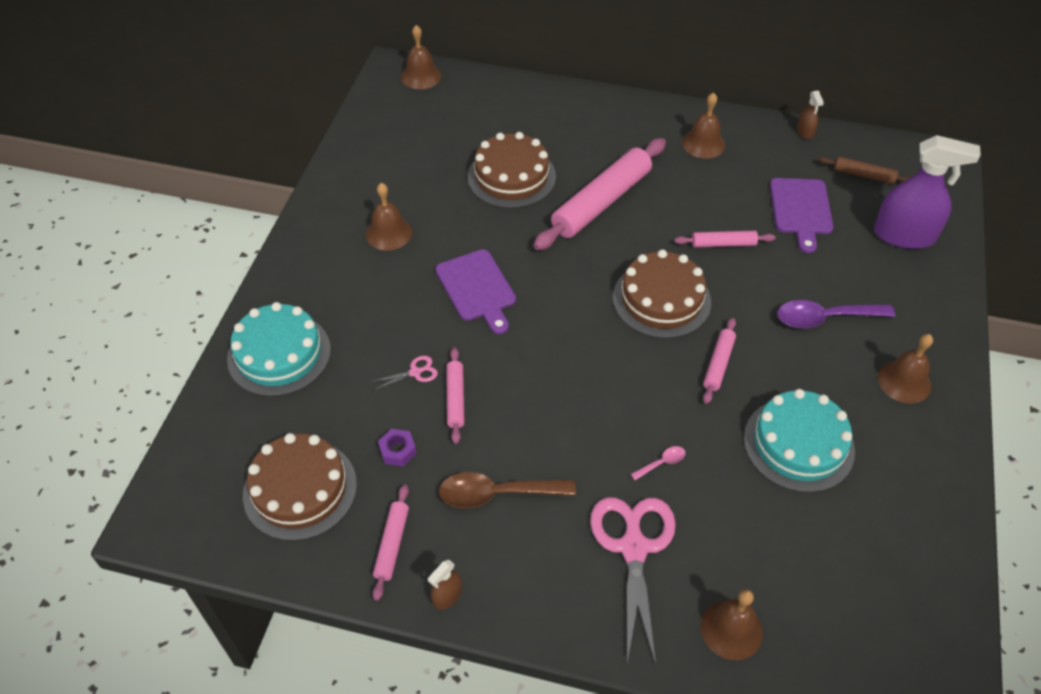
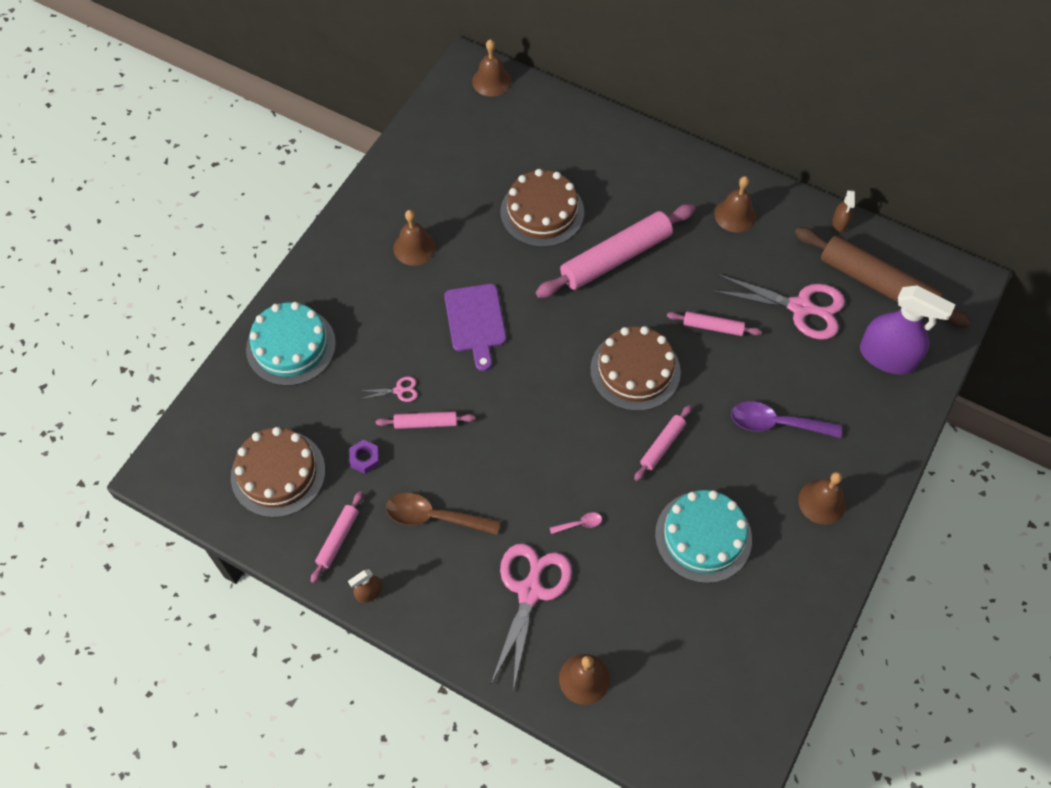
camera: 15 degrees right, 10 degrees up
(455, 398) = (426, 423): pink rolling pin -> pink rolling pin turned 75 degrees clockwise
(801, 210) = (800, 307): purple cutting board -> pink scissors
(864, 175) = (877, 283): brown rolling pin -> brown rolling pin, size x2.06

